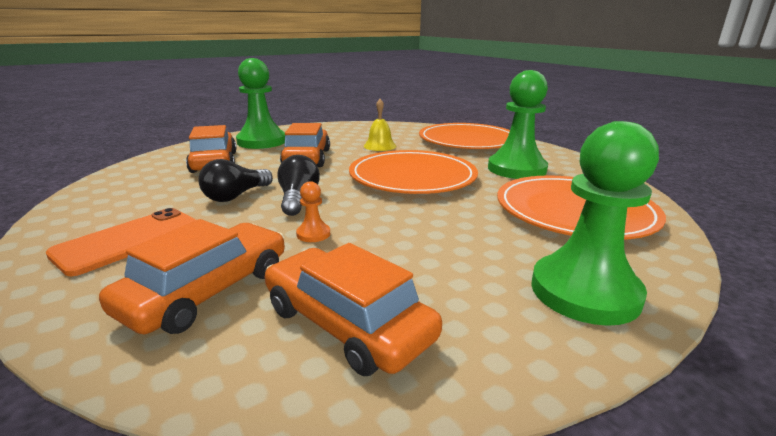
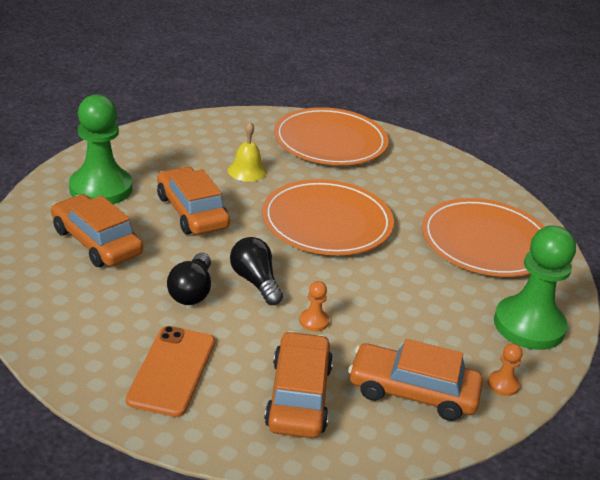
camera: 30 degrees left, 10 degrees up
(491, 351) = (503, 384): none -> orange pawn
(516, 169) = (409, 188): green pawn -> none

